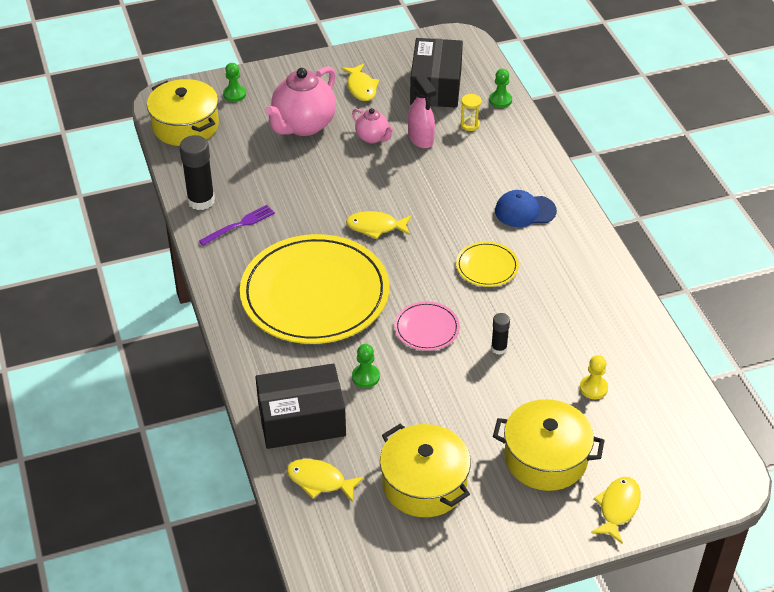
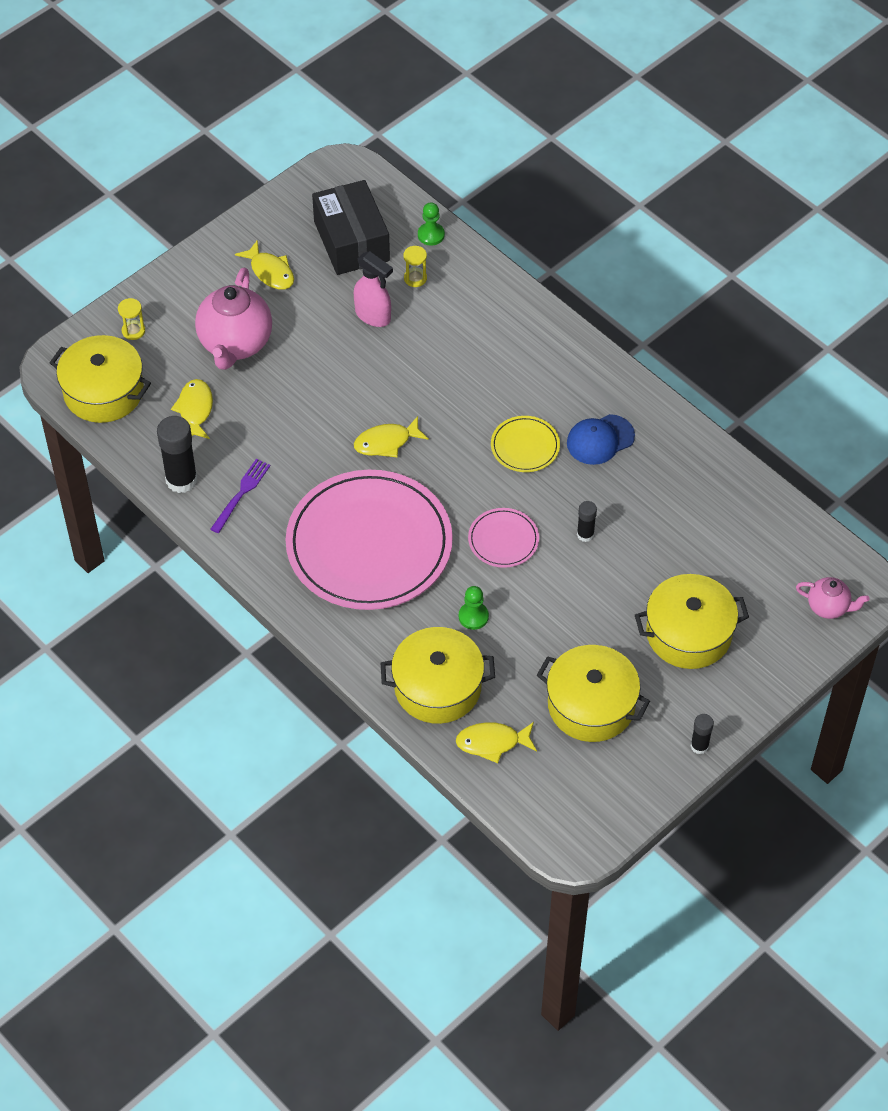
camera: 25 degrees left, 10 degrees up
(234, 94) = (133, 331): green pawn -> yellow hourglass
(301, 419) = (437, 687): black box -> yellow pot
(315, 294) = (369, 544): yellow plate -> pink plate
(372, 137) = (320, 332): pink teapot -> pink teapot (828, 607)
(502, 555) = (699, 746): none -> black glue stick
(525, 211) = (529, 366): blue cap -> blue cap (600, 440)
(593, 388) = (696, 542): yellow pawn -> none
(618, 508) = (778, 657): yellow fish -> yellow fish (195, 410)

